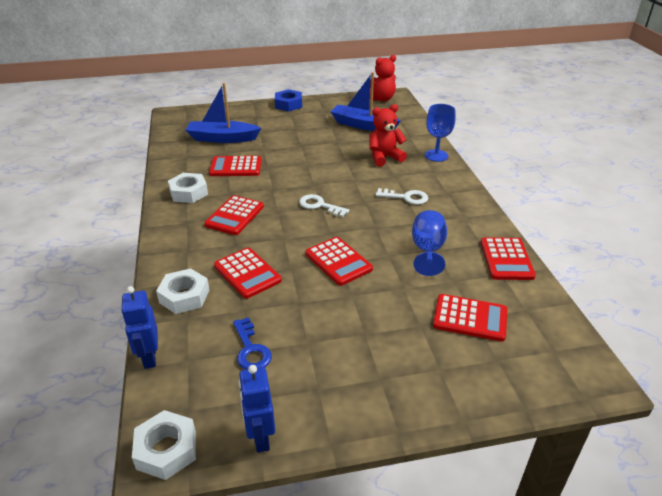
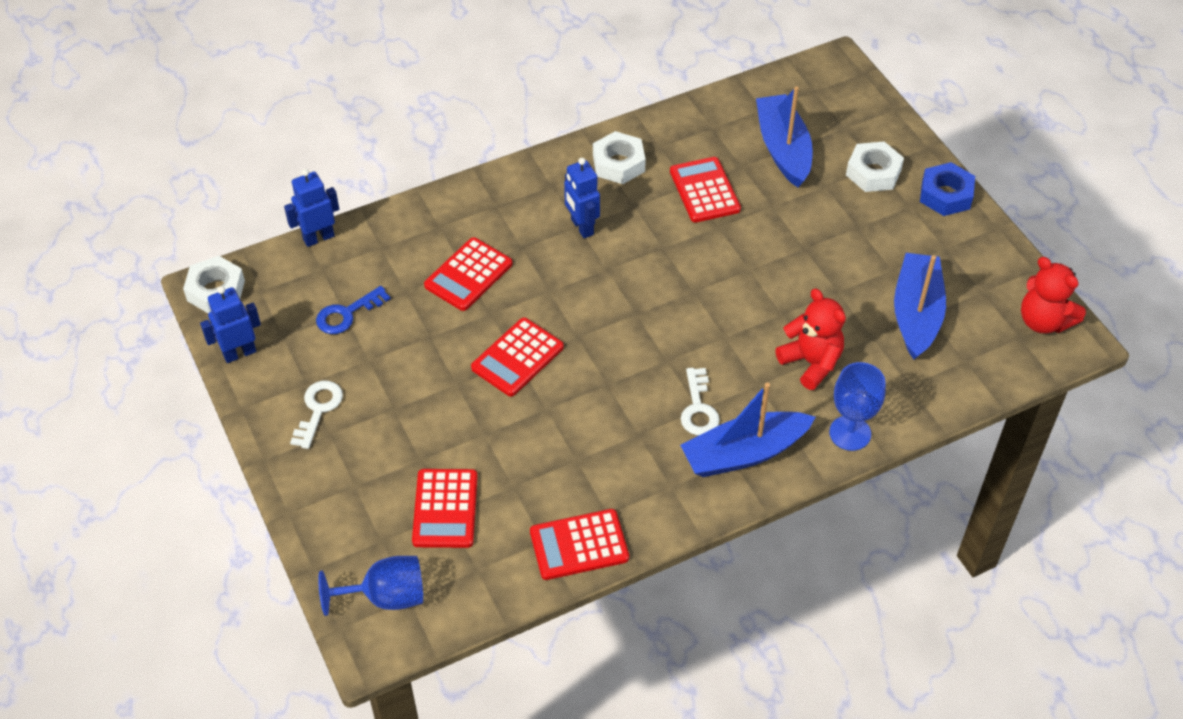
camera: 75 degrees right, 15 degrees up
(184, 296) = (413, 232): white nut -> white nut (873, 172)
(234, 216) = (581, 227): red calculator -> blue robot
(320, 206) = (638, 310): white key -> white key (318, 410)
(427, 250) = (571, 450): blue goblet -> blue goblet (386, 597)
(443, 188) = (744, 453): none -> blue boat

